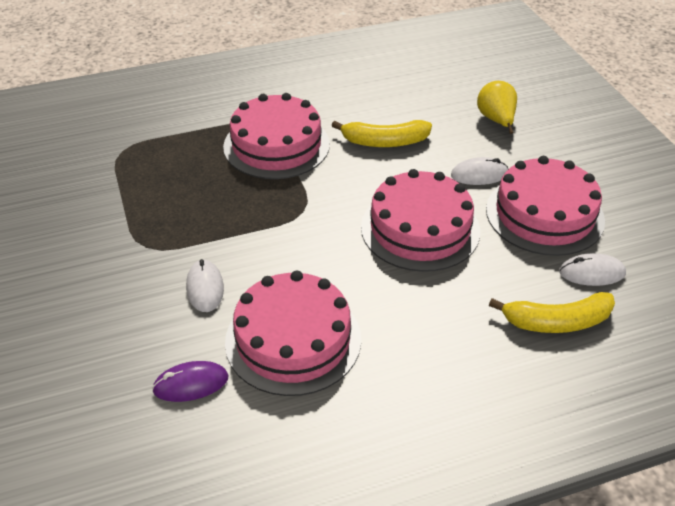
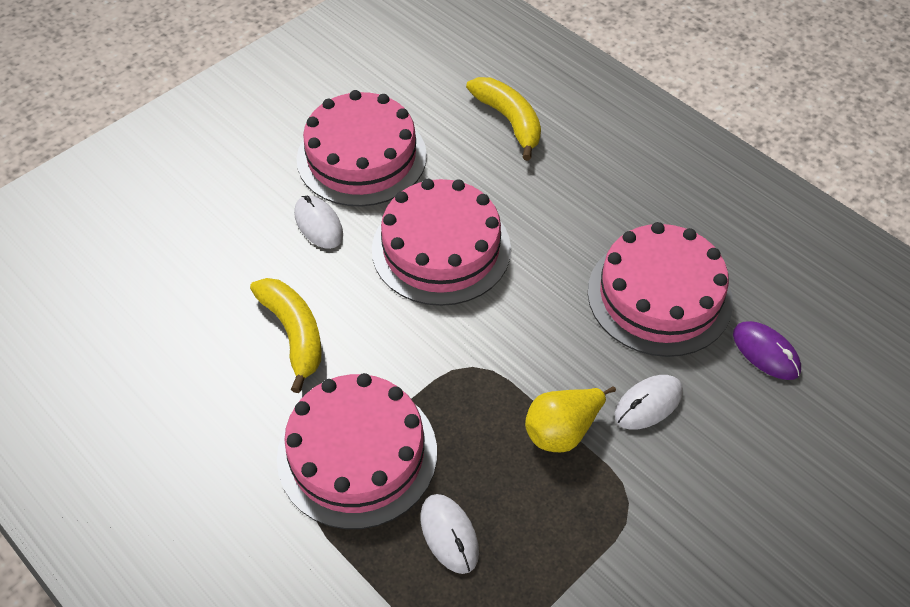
camera: 115 degrees left, 10 degrees up
(496, 120) = (197, 236): yellow pear -> yellow pear (562, 431)
(592, 273) = (430, 109): white mouse -> white mouse (449, 534)

